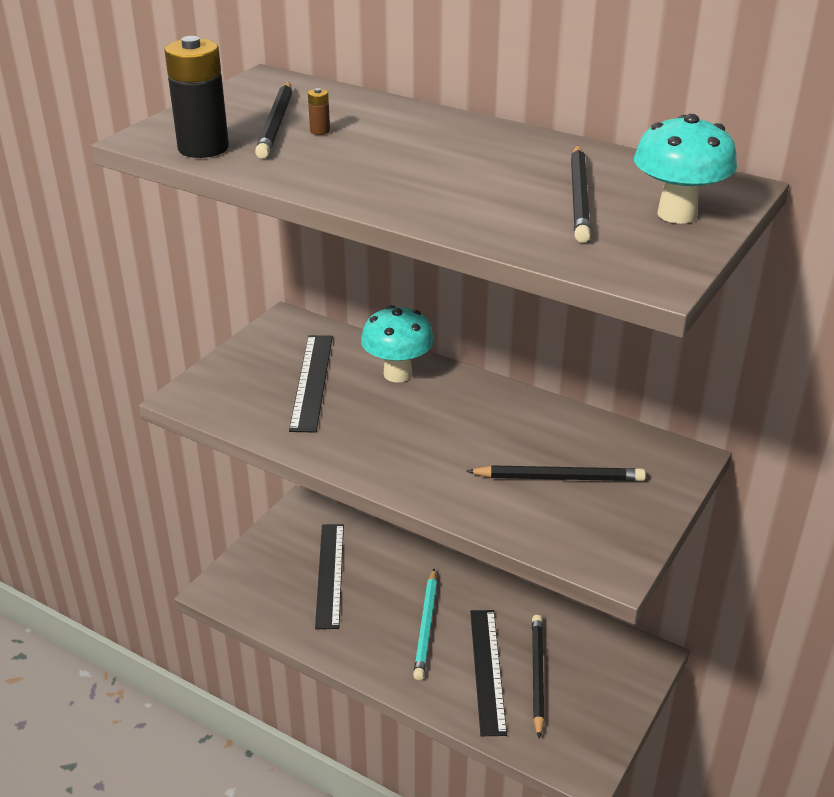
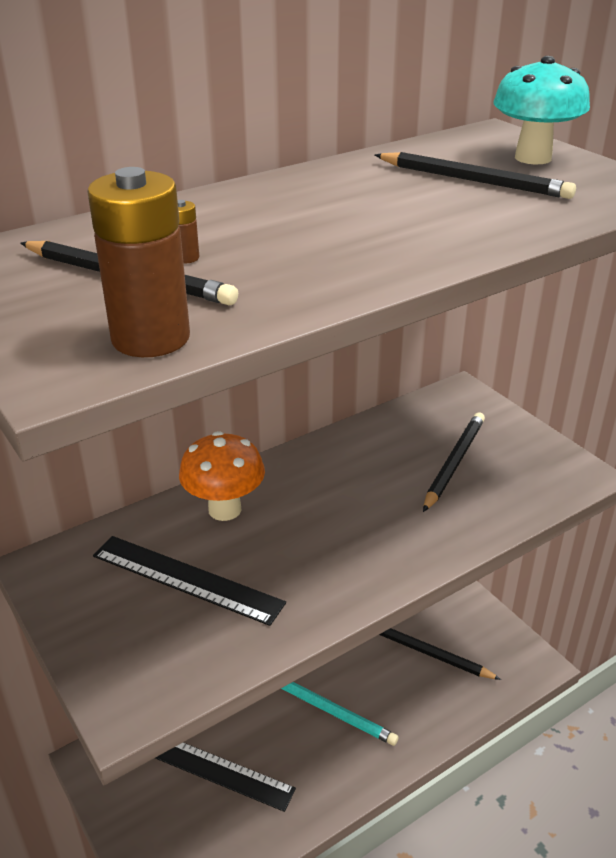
camera: 65 degrees left, 0 degrees up
(203, 148) = (151, 338): black battery -> brown battery
(397, 374) = (225, 509): turquoise mushroom -> orange mushroom
(487, 670) = (406, 685): black ruler -> none

